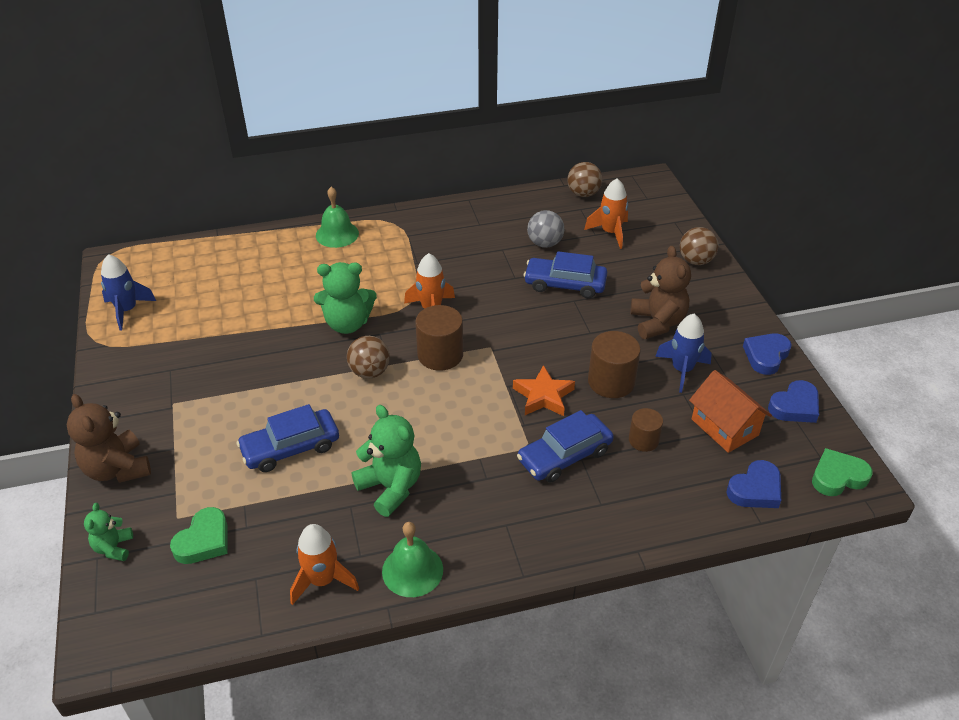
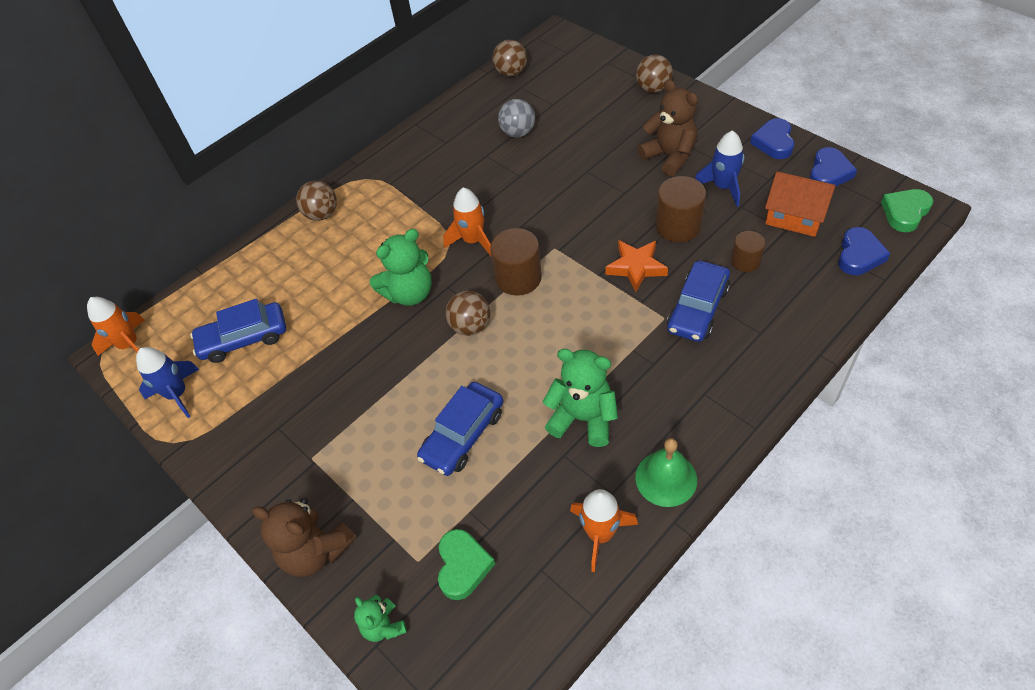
camera: 25 degrees left, 10 degrees up
(337, 234) = (322, 214): green bell -> brown ball
(565, 284) = (567, 161): blue car -> blue car (244, 338)
(610, 233) = (564, 97): orange rocket -> orange rocket (129, 345)

